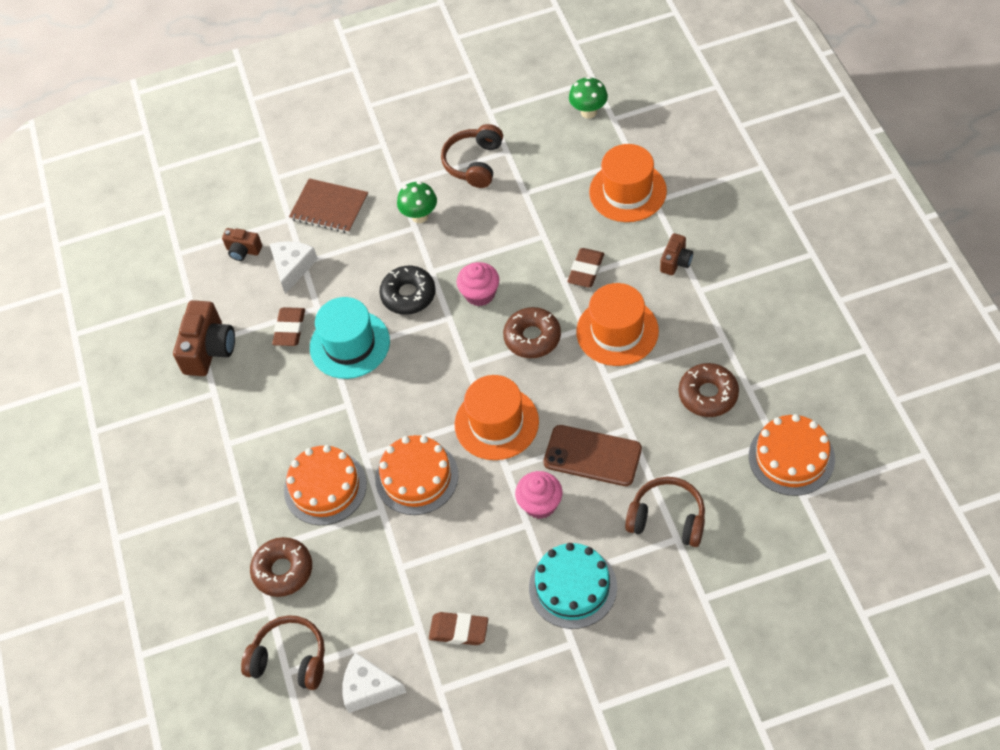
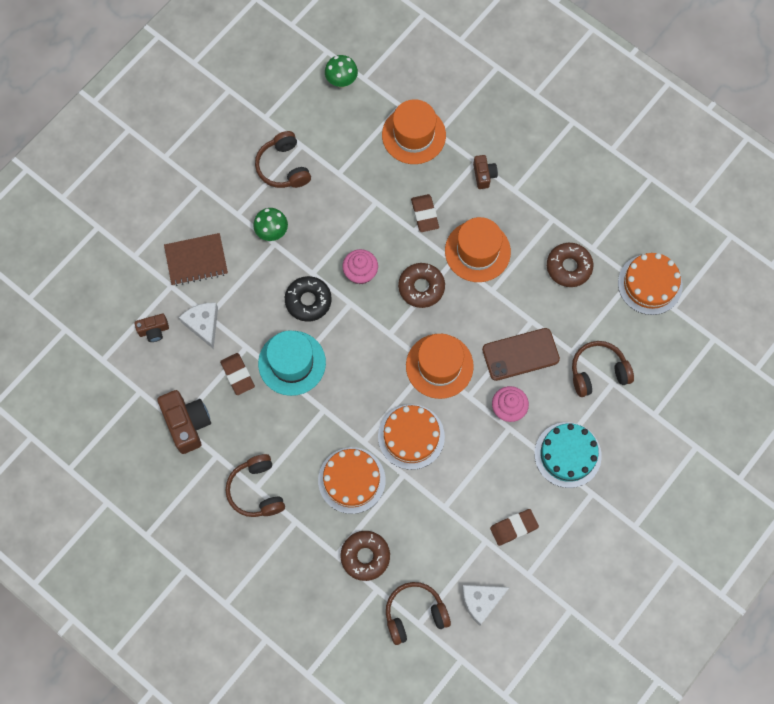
camera: 40 degrees left, 15 degrees up
(226, 446) = (256, 490): none -> brown headphones

